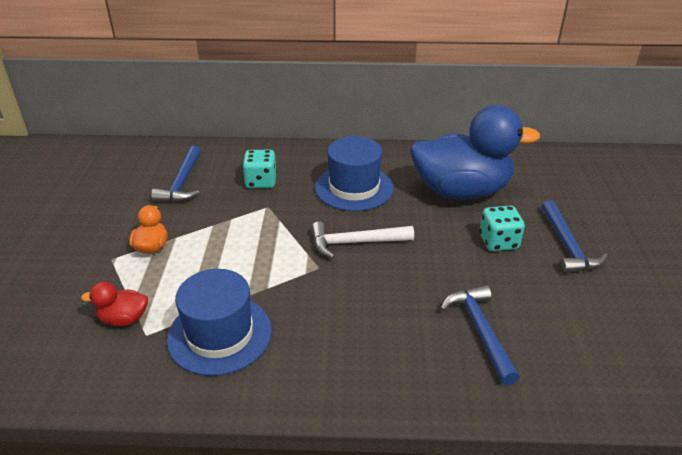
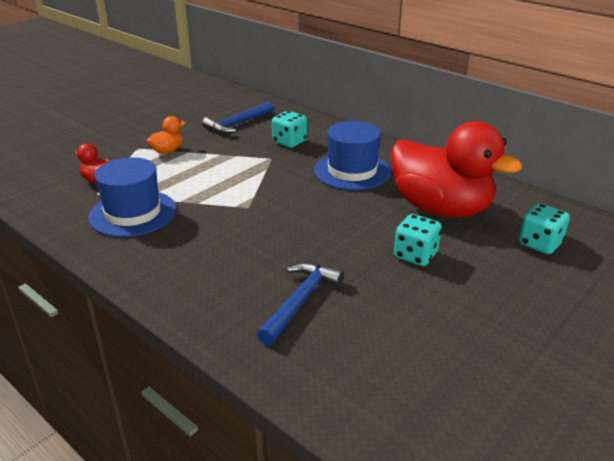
camera: 40 degrees right, 5 degrees down
(355, 243) = (297, 204): white hammer -> none
(461, 191) = (441, 208): blue duck -> red duck
(554, 189) = (539, 244): none -> turquoise dice
(567, 246) = (478, 288): blue hammer -> none

